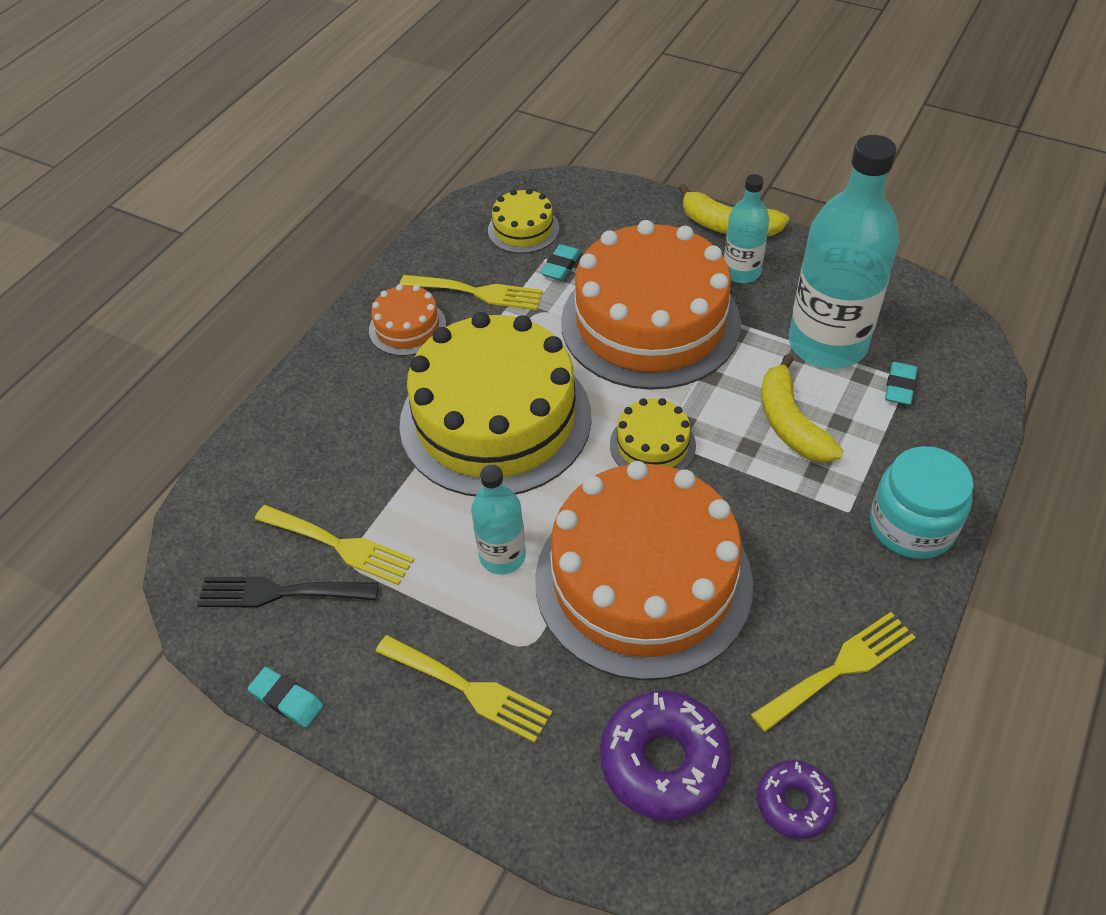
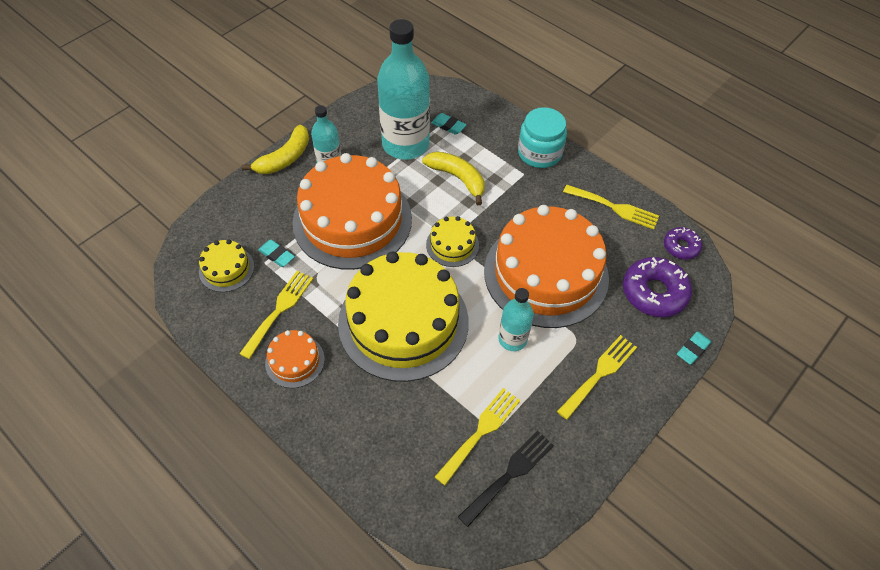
camera: 80 degrees left, 5 degrees up
(280, 592) = (509, 474): black fork -> black fork turned 150 degrees counterclockwise
(287, 699) = (590, 477): turquoise eraser -> turquoise eraser (692, 349)
(790, 423) = (458, 178): yellow banana -> yellow banana turned 135 degrees counterclockwise
(839, 668) = (614, 207): yellow fork -> yellow fork turned 135 degrees clockwise

